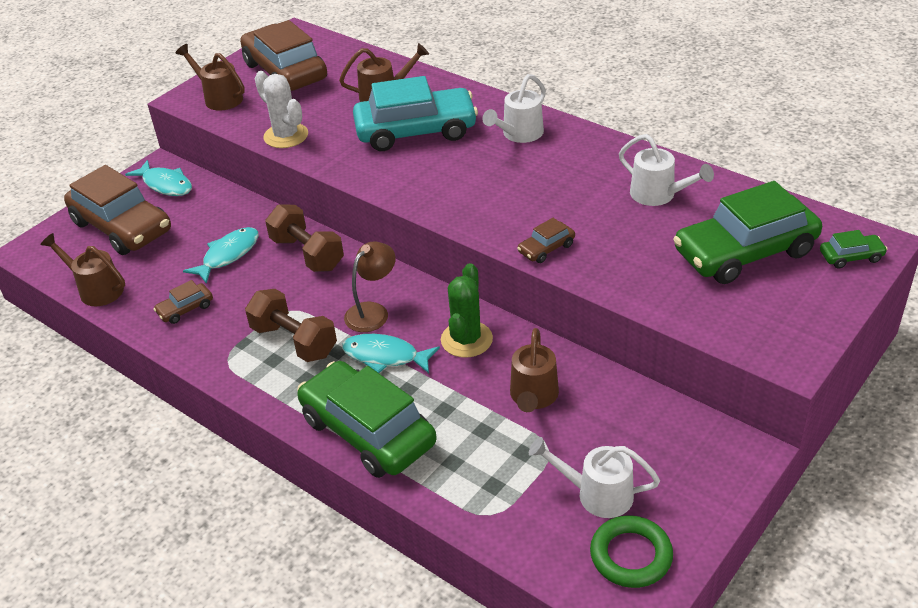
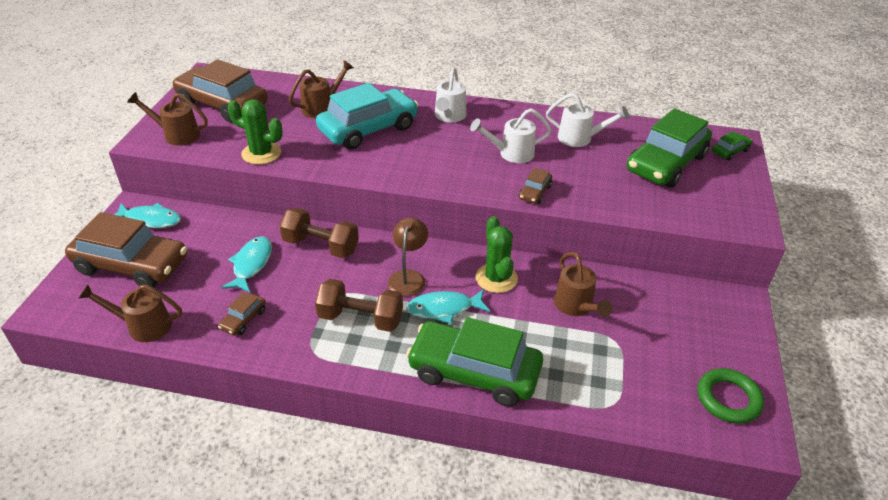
camera: 30 degrees left, 0 degrees up
(286, 136) = (261, 153): white cactus -> green cactus
(596, 494) = (672, 363): white watering can -> white watering can (511, 153)

